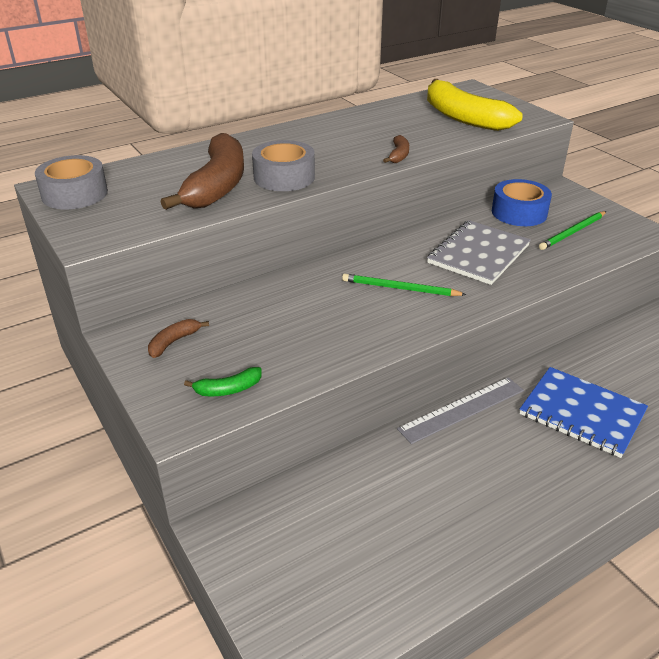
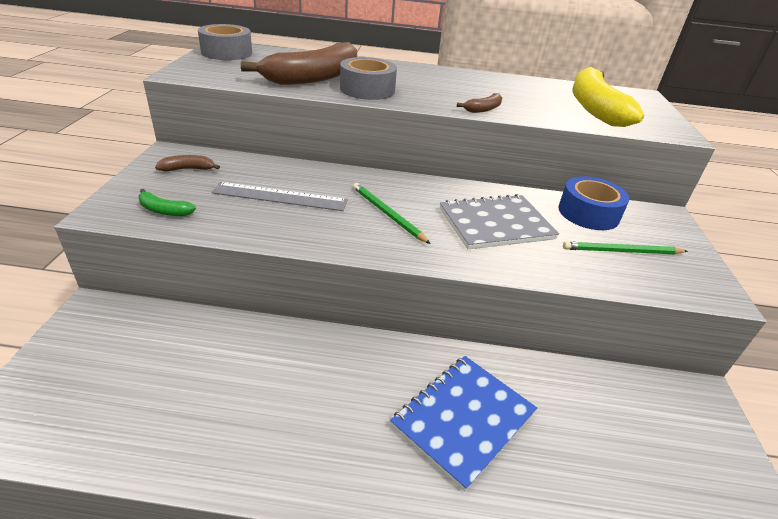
camera: 35 degrees right, 0 degrees up
(462, 409) = (362, 344): grey ruler -> grey ruler (280, 196)
(582, 413) = (463, 419): blue notebook -> blue notebook turned 60 degrees clockwise

